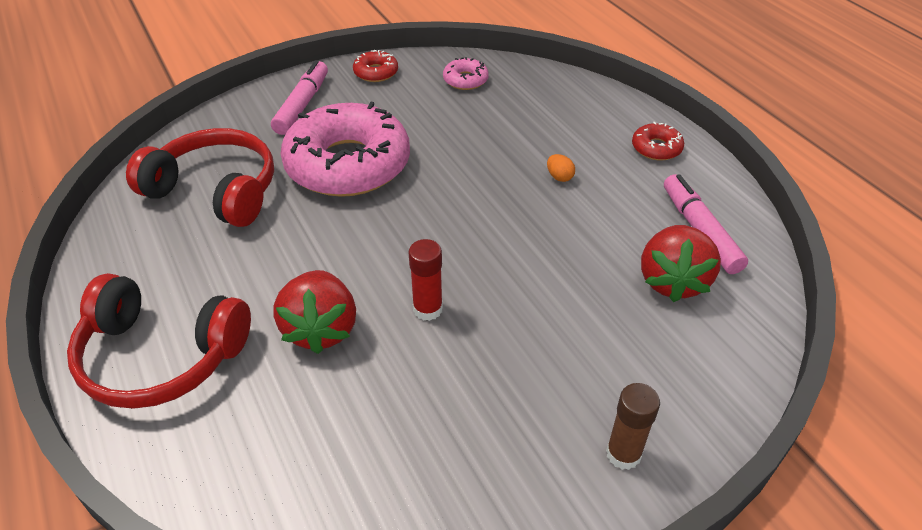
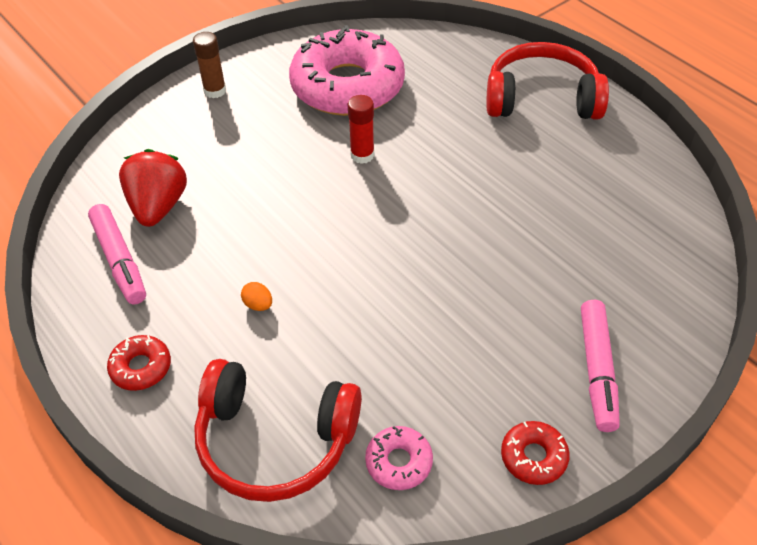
camera: 170 degrees right, 5 degrees up
(215, 190) = (608, 232): red headphones -> red headphones (275, 440)
(321, 329) = (438, 130): red strawberry -> none
(348, 164) = (493, 285): pink donut -> pink donut (347, 86)

